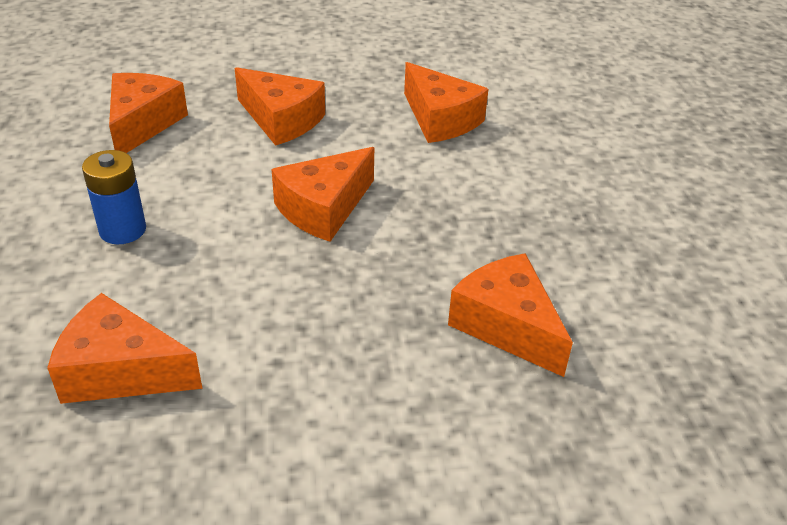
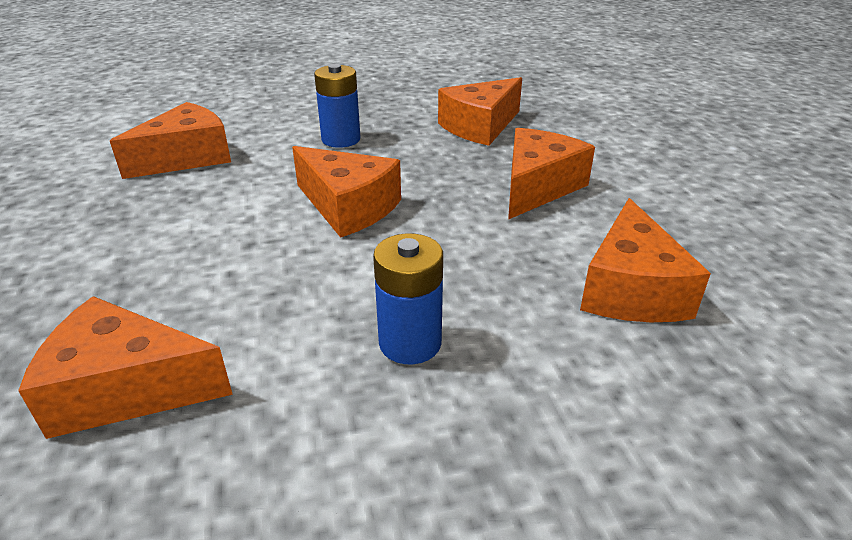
camera: 95 degrees left, 5 degrees down
(281, 120) = (157, 254): orange cheese -> orange cheese (538, 187)
(474, 208) = (341, 139): none -> blue battery

